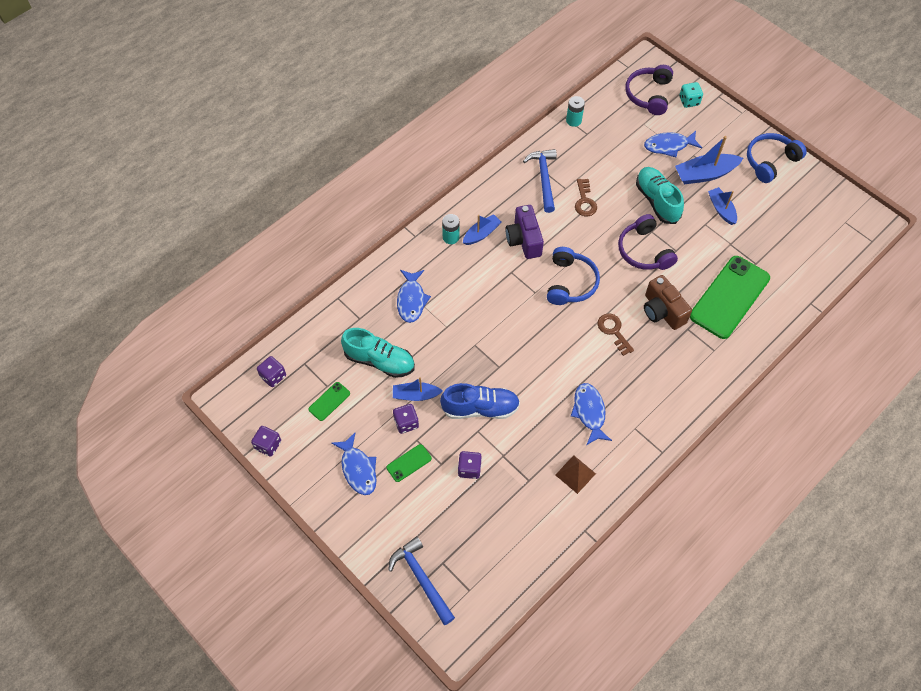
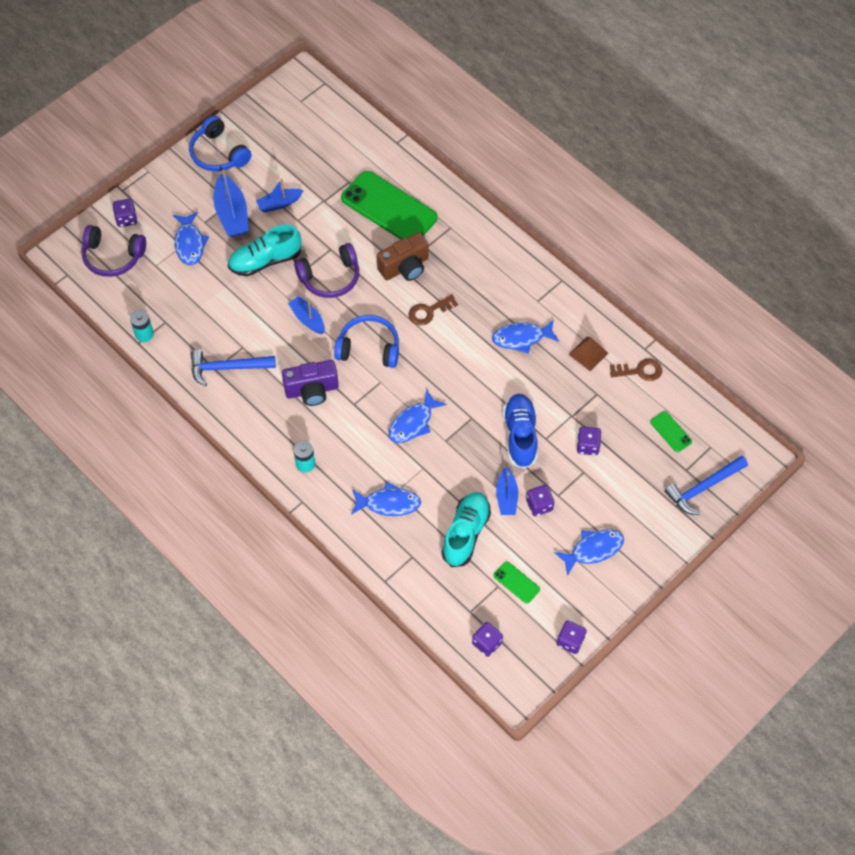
camera: 90 degrees left, 0 degrees up
(409, 463) = (584, 502): green phone -> green phone (670, 432)
(481, 234) = (302, 432): blue boat -> blue boat (307, 319)
(492, 318) = (413, 423): none -> blue fish
(584, 201) = (262, 329): brown key -> brown key (640, 371)
(689, 101) = (126, 219): turquoise dice -> purple dice

